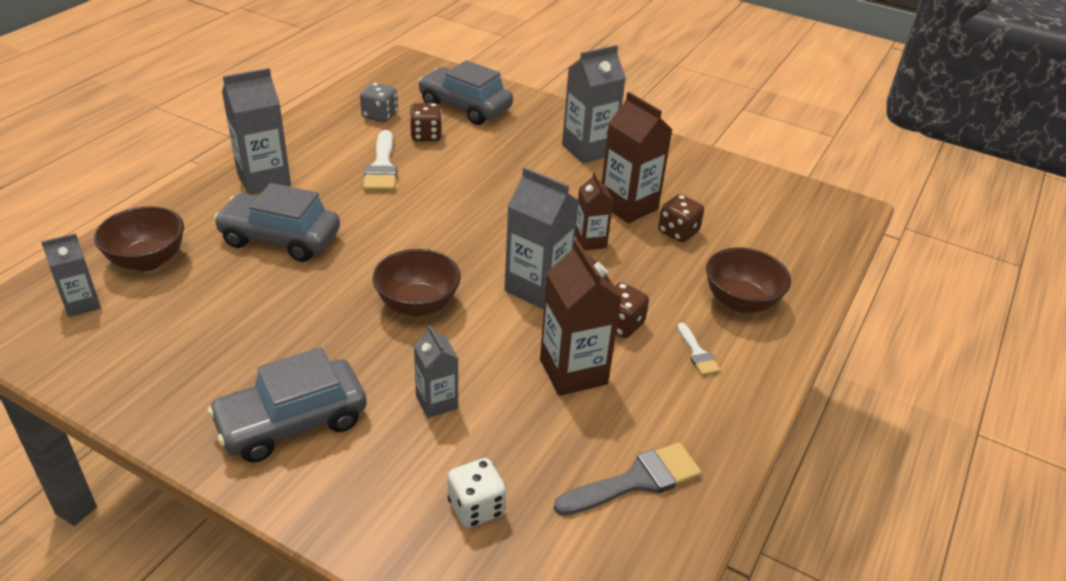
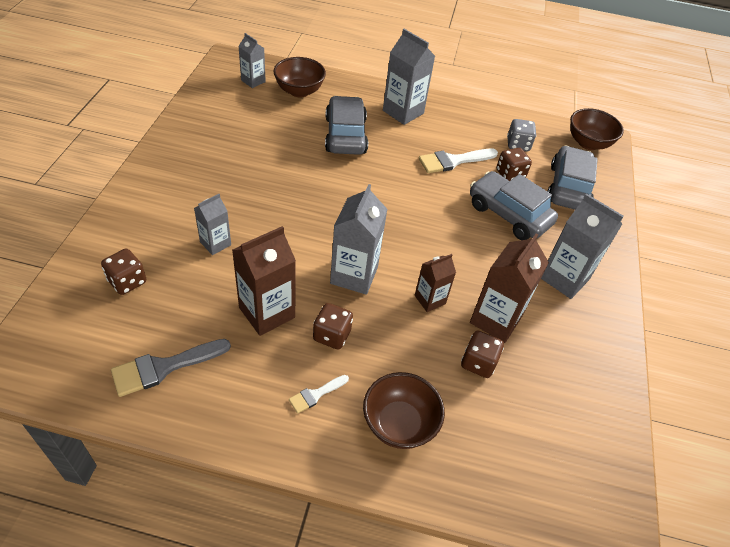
camera: 70 degrees right, 10 degrees up
(292, 422) = (182, 183): grey car -> grey car (508, 214)
(417, 305) = (307, 213): brown bowl -> brown bowl (588, 143)
(476, 508) = (127, 281): white dice -> brown dice
(636, 481) = (164, 367): grey brush -> grey brush turned 105 degrees clockwise

